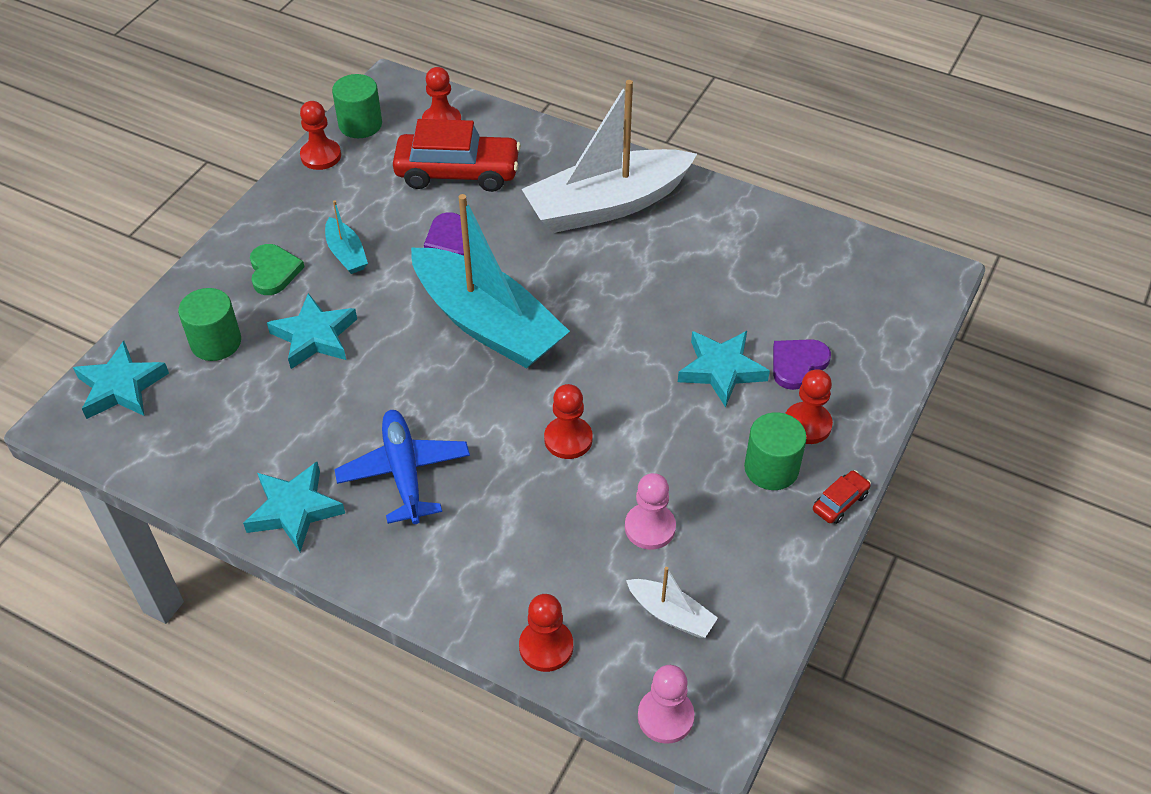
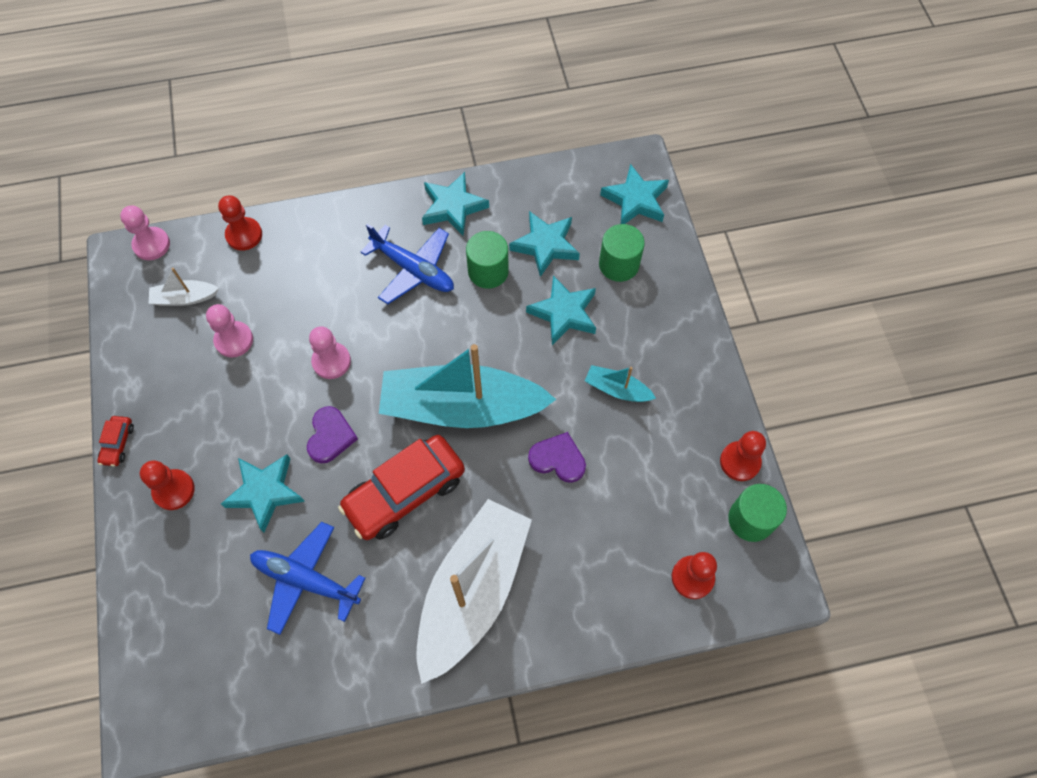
camera: 140 degrees right, 15 degrees up
(255, 405) = (545, 245): none -> turquoise star
(273, 271) = (647, 338): green heart -> none
(458, 172) = (621, 530): red car -> red car (405, 493)
(568, 439) = (331, 361): red pawn -> pink pawn
(734, 288) = (305, 580): none -> blue plane
(771, 468) = (180, 436): green cylinder -> green cylinder (488, 271)
(797, 364) = (211, 540): purple heart -> purple heart (330, 436)

